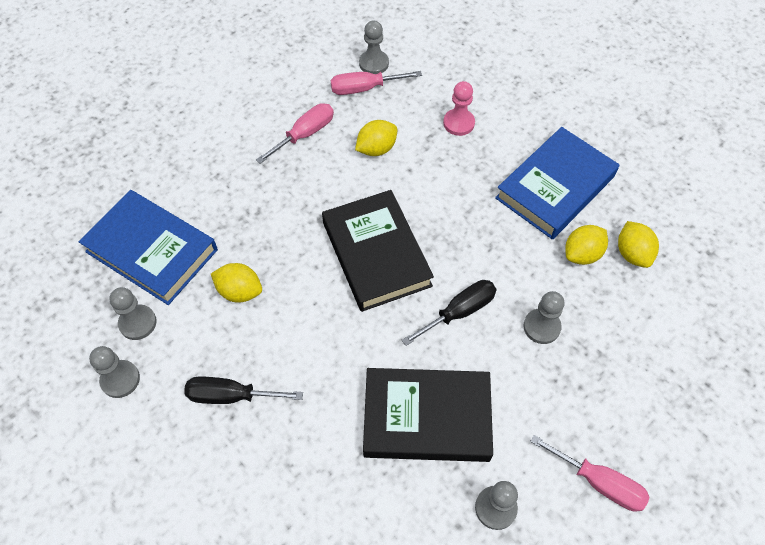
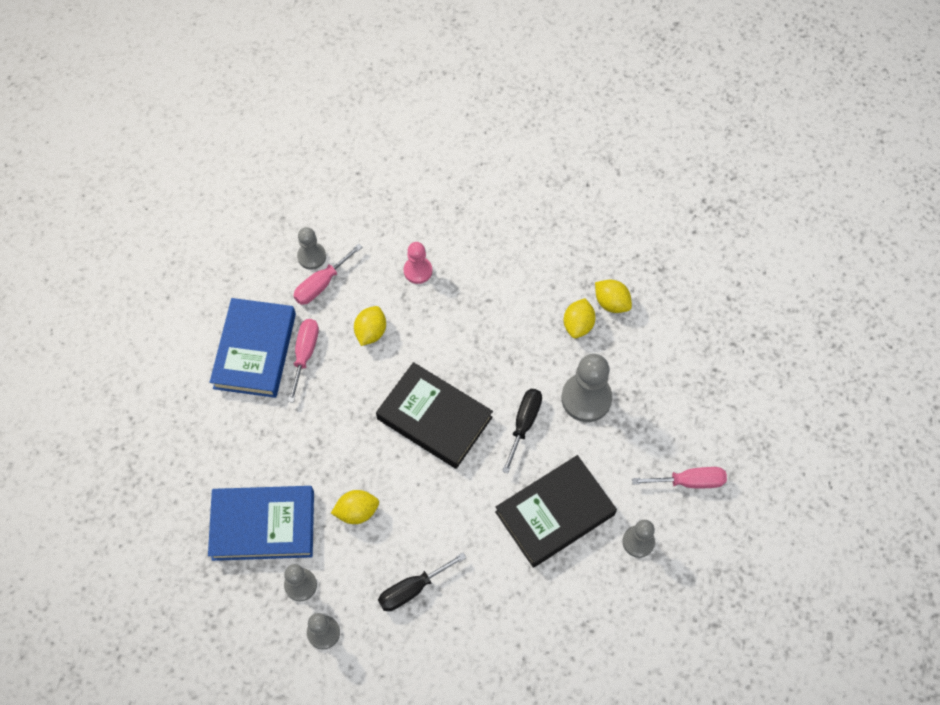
camera: 35 degrees left, 5 degrees up
(541, 327) = (586, 398): grey pawn -> grey pawn, size x1.67
(555, 187) = (525, 282): blue book -> blue book (255, 351)

